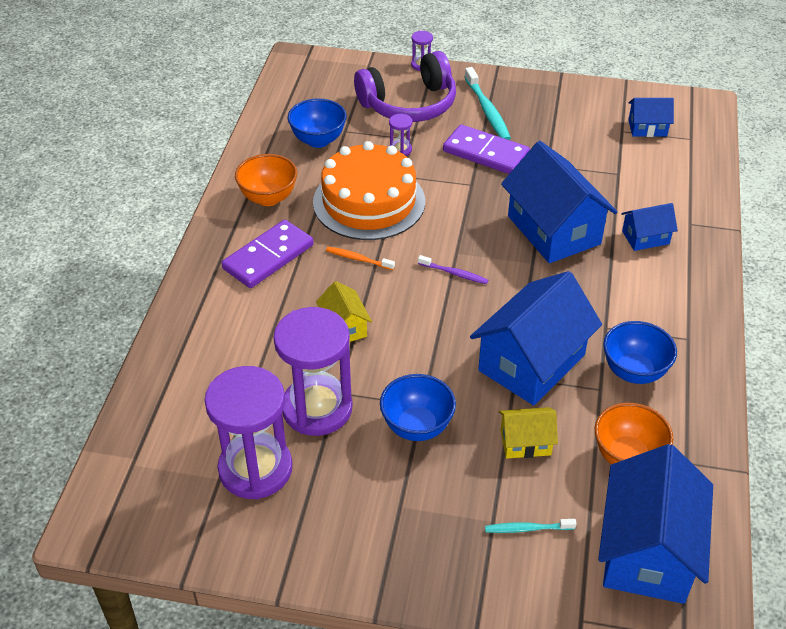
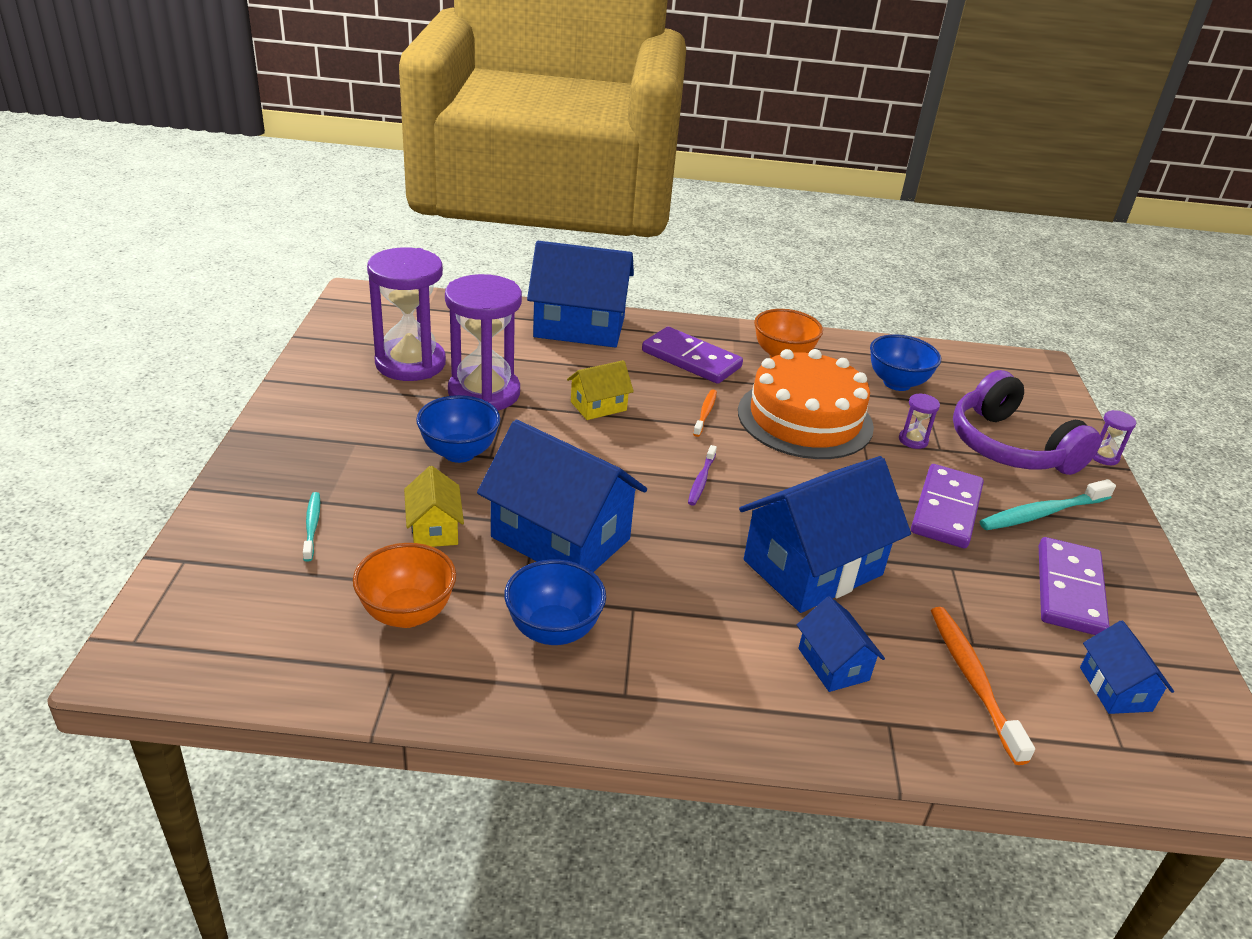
camera: 80 degrees right, 10 degrees down
(564, 121) = (1069, 590): none -> purple domino
(647, 551) = (260, 620): blue house -> blue house (579, 327)
(649, 181) = (973, 680): none -> orange toothbrush

